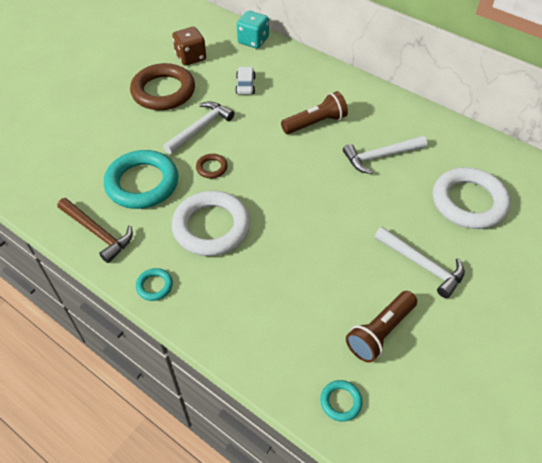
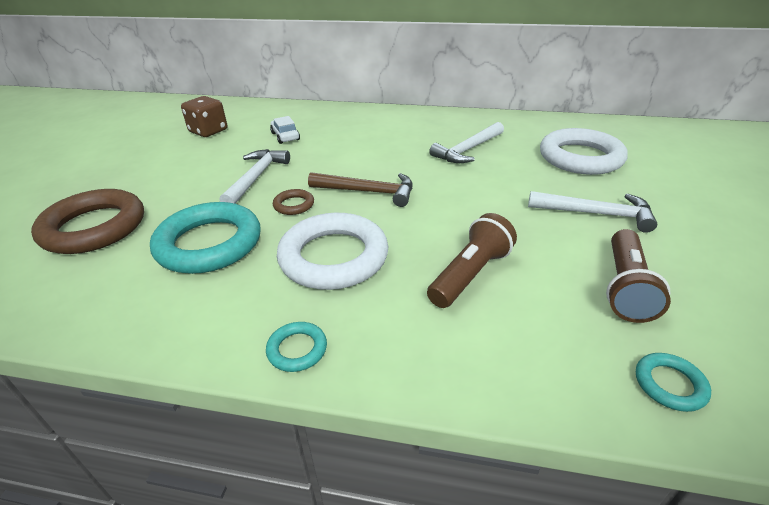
camera: 25 degrees left, 15 degrees down
(98, 233) = (167, 317): brown hammer -> brown hammer (368, 192)
(163, 91) = (190, 161): brown ring -> brown ring (94, 227)
(253, 41) = (270, 108): turquoise dice -> none
(315, 123) = (382, 144): brown flashlight -> brown flashlight (470, 274)

